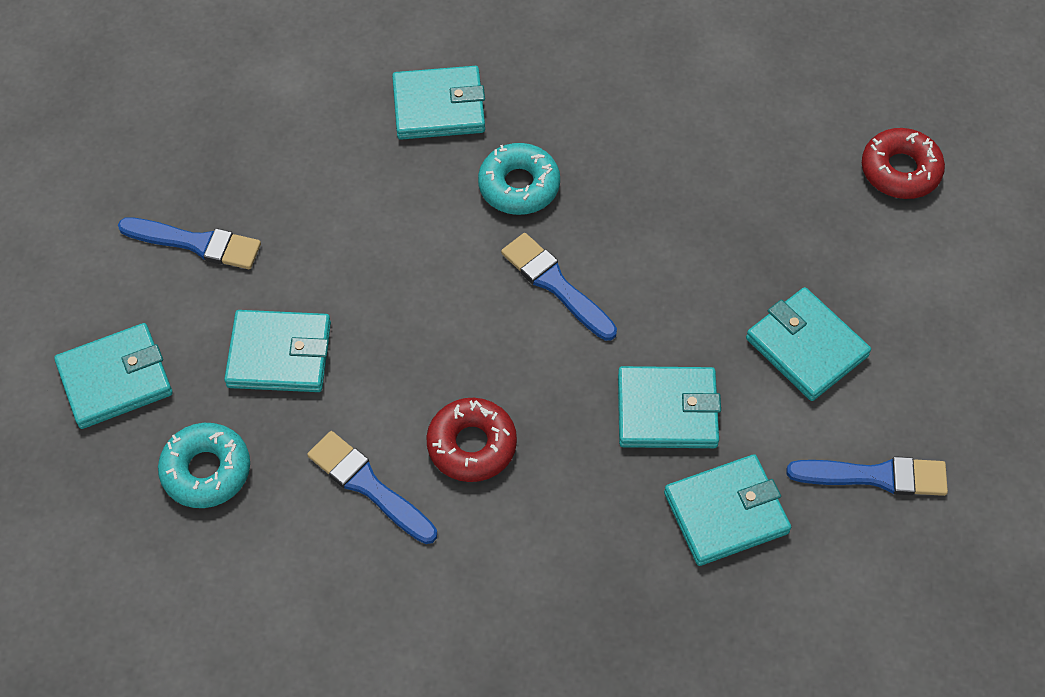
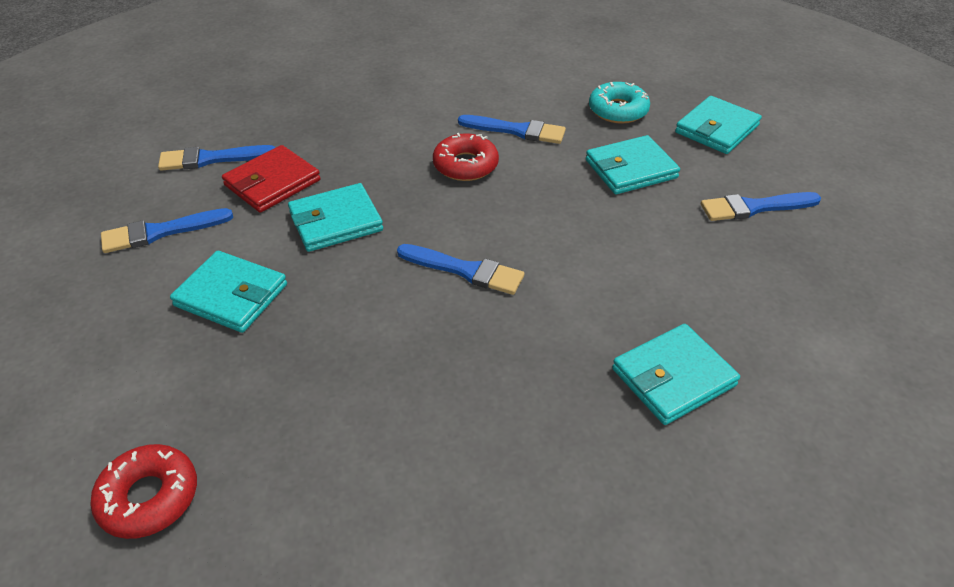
camera: 155 degrees right, 15 degrees down
(519, 186) = (546, 333): turquoise donut -> none
(726, 512) = (272, 183): turquoise wallet -> red wallet
(797, 599) = (212, 159): none -> blue brush

